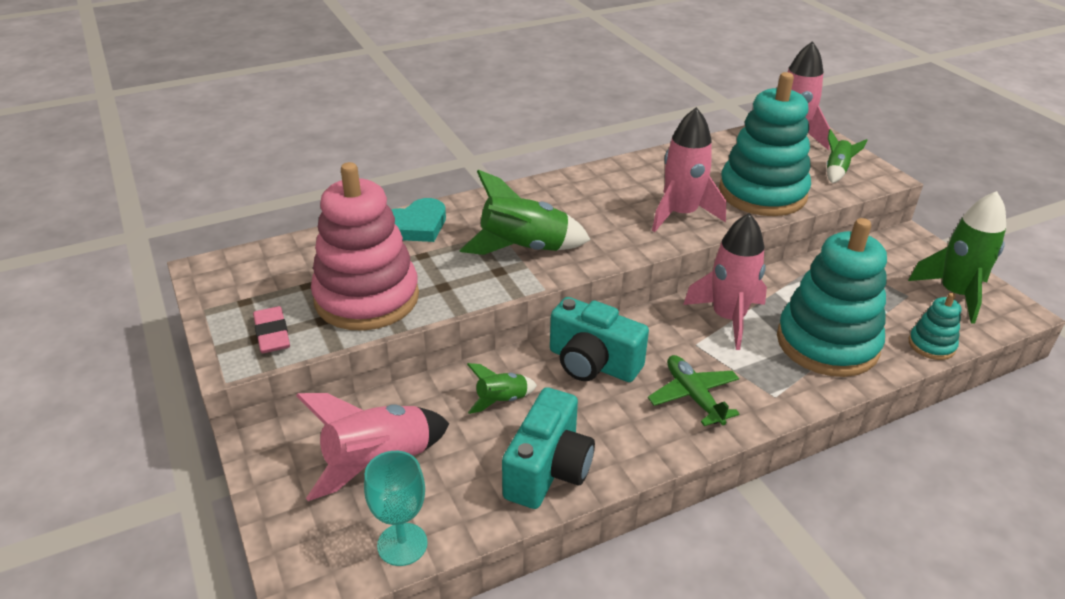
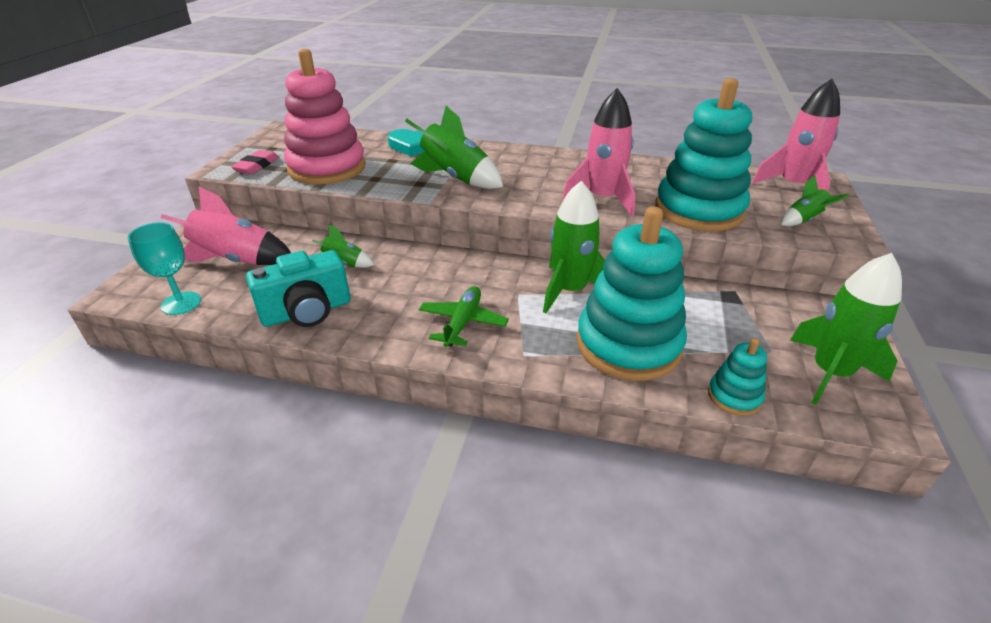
camera: 40 degrees right, 0 degrees up
(592, 363) = (429, 271): turquoise camera -> none
(728, 318) = (570, 290): pink rocket -> green rocket

